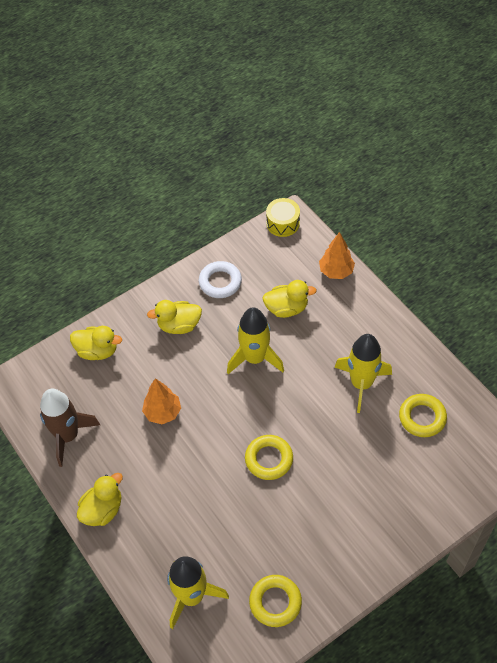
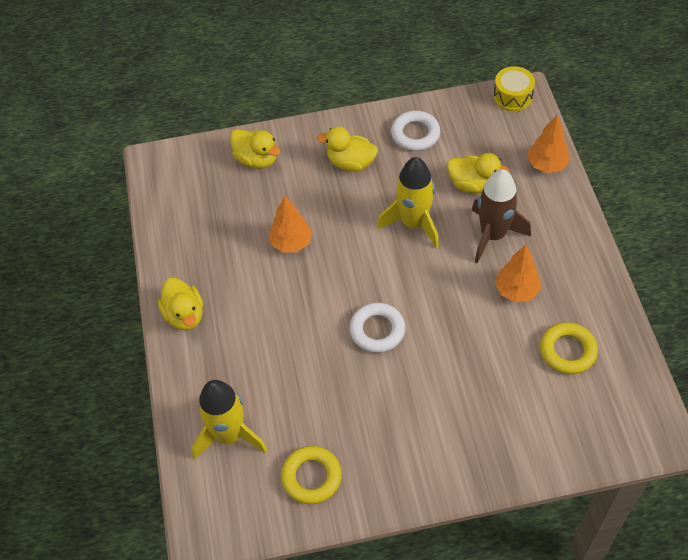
camera: 25 degrees right, 0 degrees up
(68, 436) = (187, 231): brown rocket -> brown rocket (493, 235)
(102, 510) = (184, 315): yellow duck -> yellow duck turned 90 degrees clockwise
(269, 459) = (377, 330): yellow ring -> white ring
(361, 384) = (516, 290): yellow rocket -> orange tree

